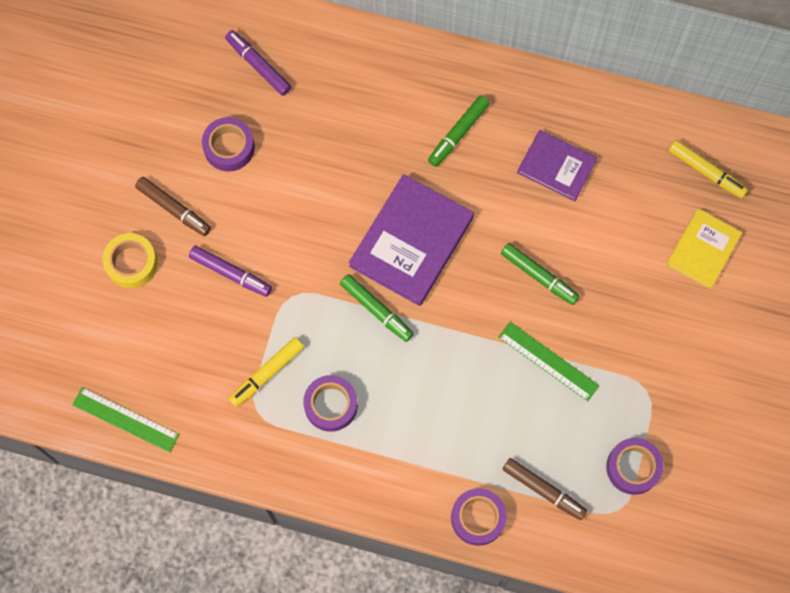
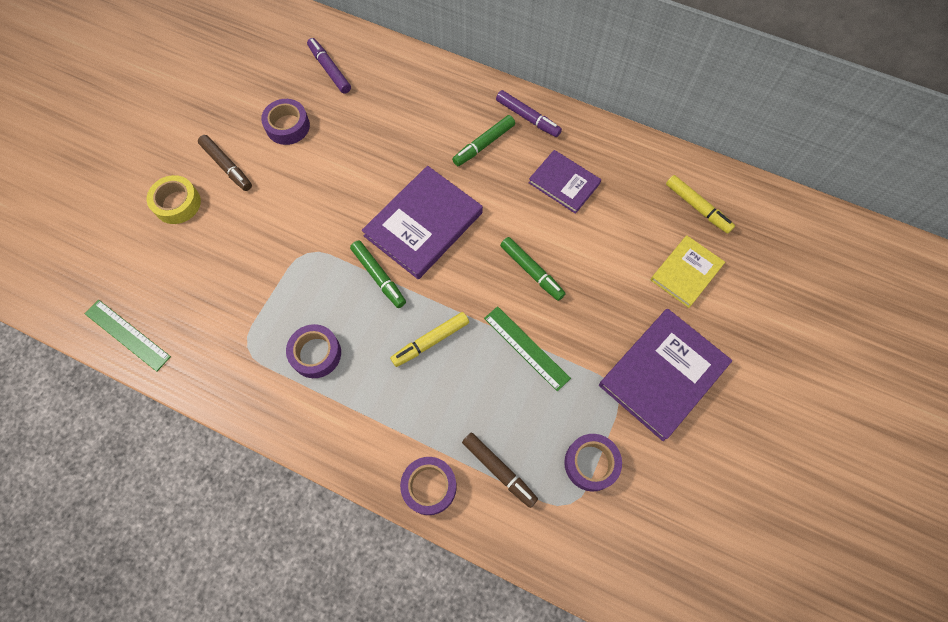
camera: 10 degrees right, 5 degrees down
(230, 273) = (259, 225): purple marker -> purple marker (527, 118)
(267, 374) = (266, 316): yellow marker -> yellow marker (430, 341)
(692, 365) = (662, 374): none -> purple book

